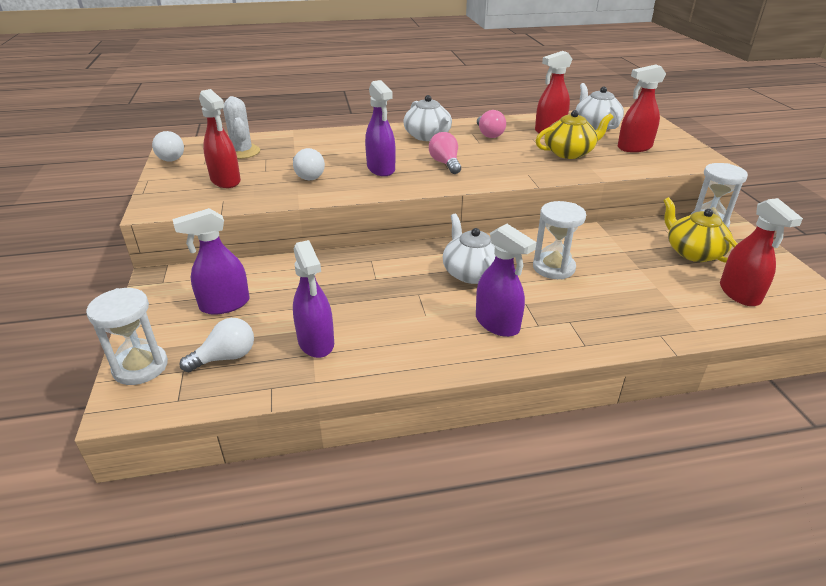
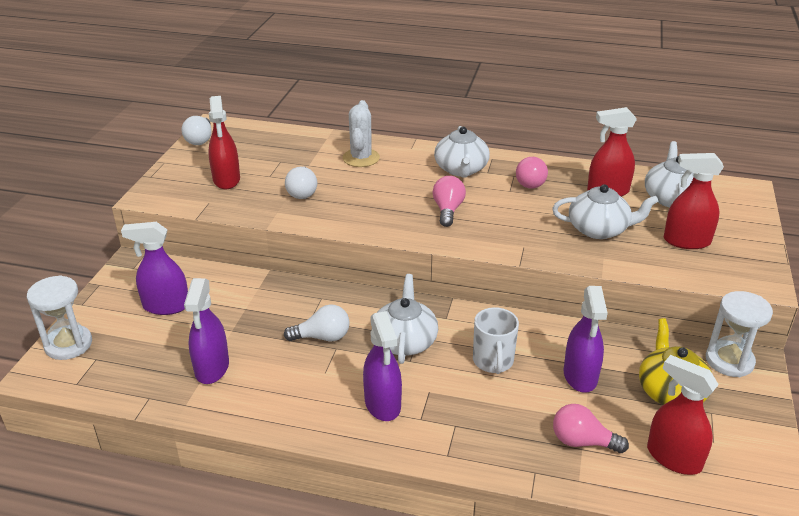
camera: 25 degrees right, 0 degrees up
(226, 357) = (134, 358): white light bulb -> white light bulb (322, 337)
(242, 152) = (265, 148): white cactus -> white cactus (361, 158)
(381, 169) = (377, 201): purple spray bottle -> purple spray bottle (580, 376)
(553, 268) = (493, 361): white hourglass -> white mug
(569, 153) = (599, 229): yellow teapot -> white teapot
(671, 303) = (582, 442): none -> pink light bulb
(739, 294) = (673, 458): red spray bottle -> red spray bottle turned 120 degrees clockwise

